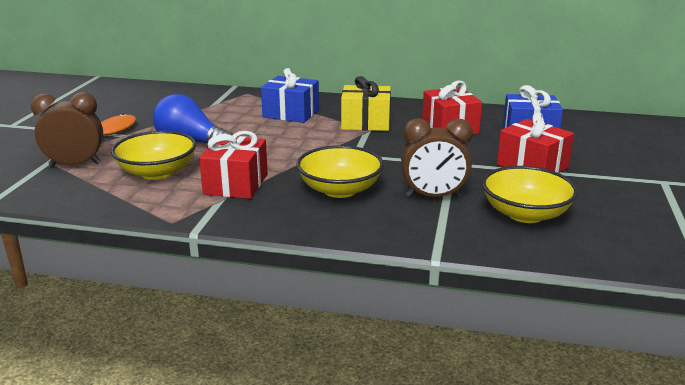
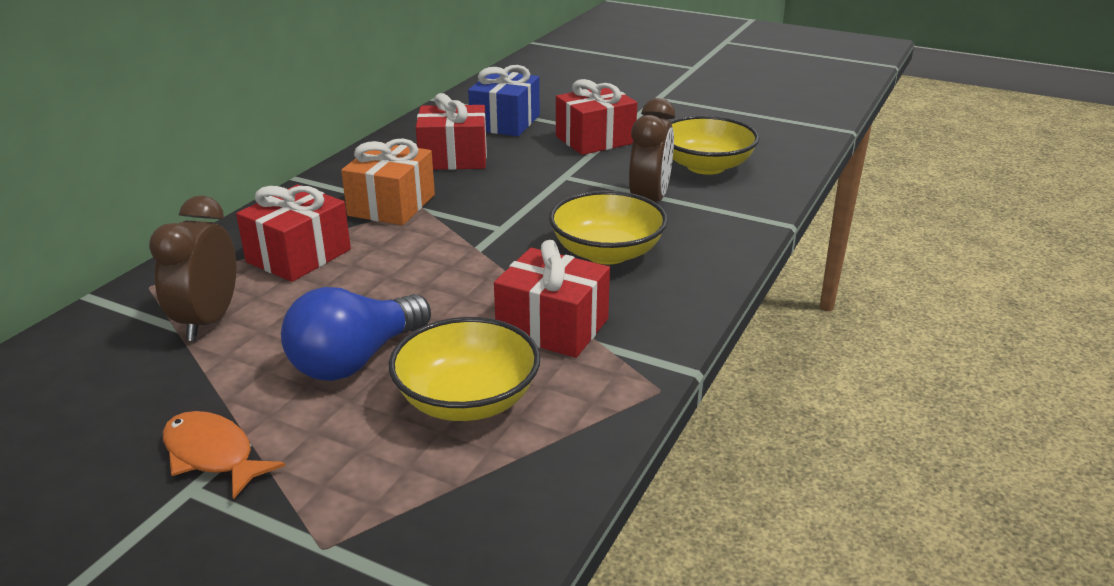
camera: 75 degrees left, 5 degrees up
(75, 165) = (370, 504): brown clock -> brown clock (208, 321)
(291, 113) = (298, 256): blue gift -> red gift
(365, 123) = (392, 205): yellow gift -> orange gift

